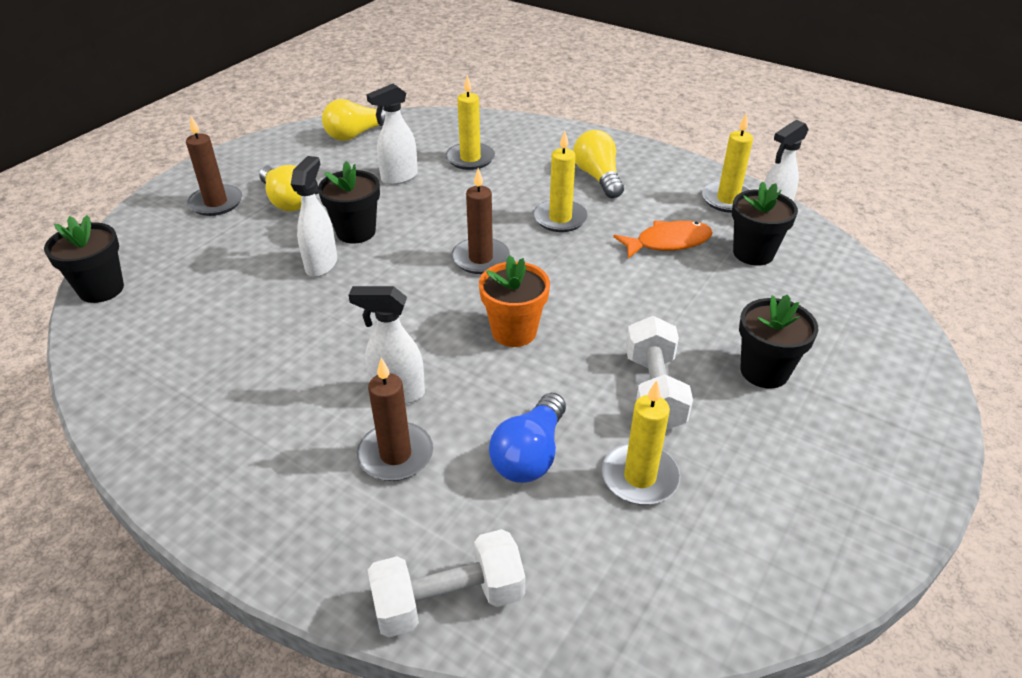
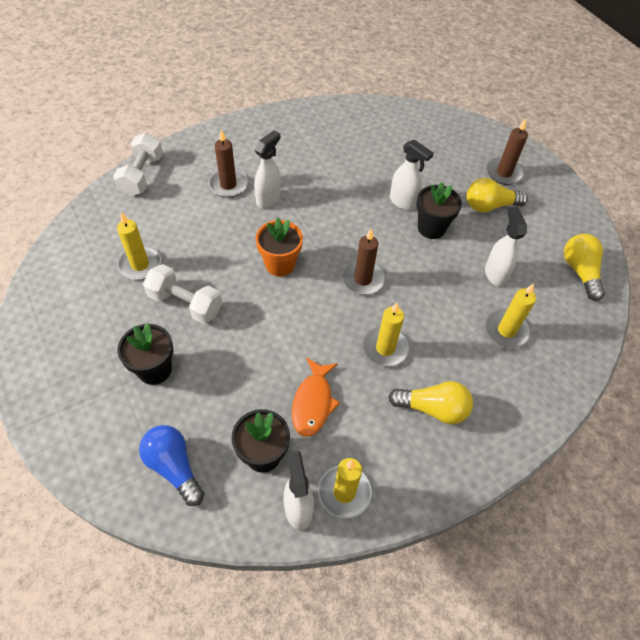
camera: 115 degrees right, 15 degrees up
(101, 289) = (431, 115): black flower pot -> none
(530, 454) = (188, 231): blue light bulb -> blue light bulb (174, 467)

